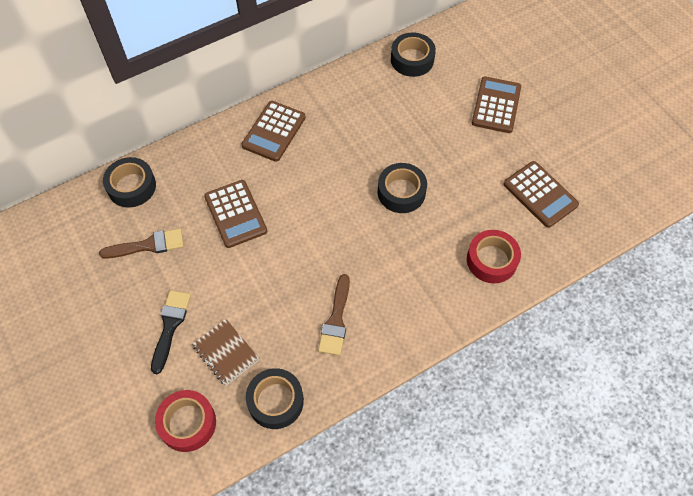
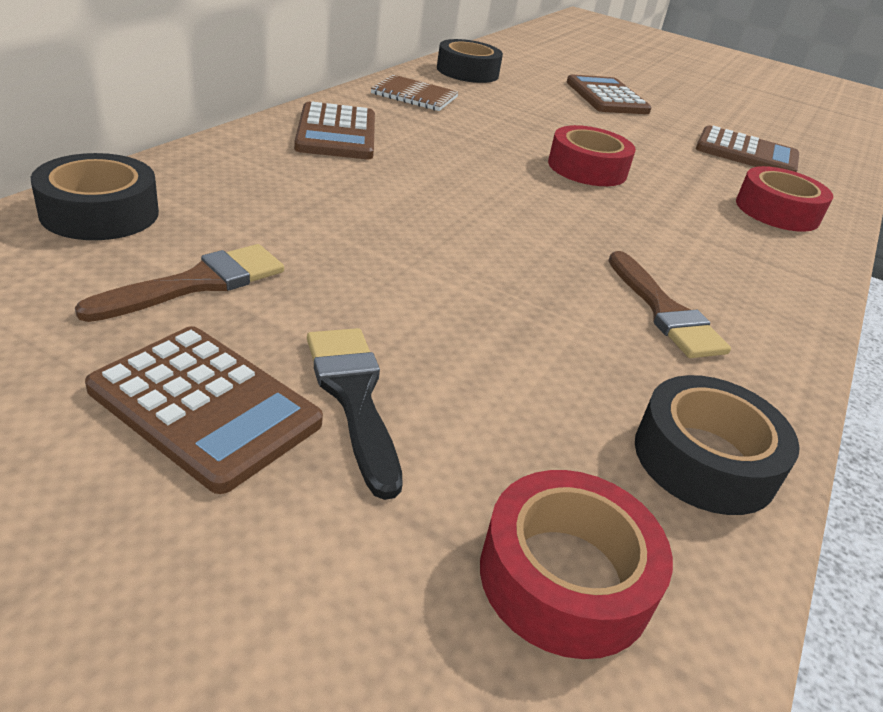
camera: 35 degrees left, 25 degrees down
(225, 352) = (521, 408): brown notebook -> brown notebook (414, 95)
(235, 214) = (353, 219): brown calculator -> brown calculator (205, 406)
(401, 192) = (587, 168): black tape -> red tape

